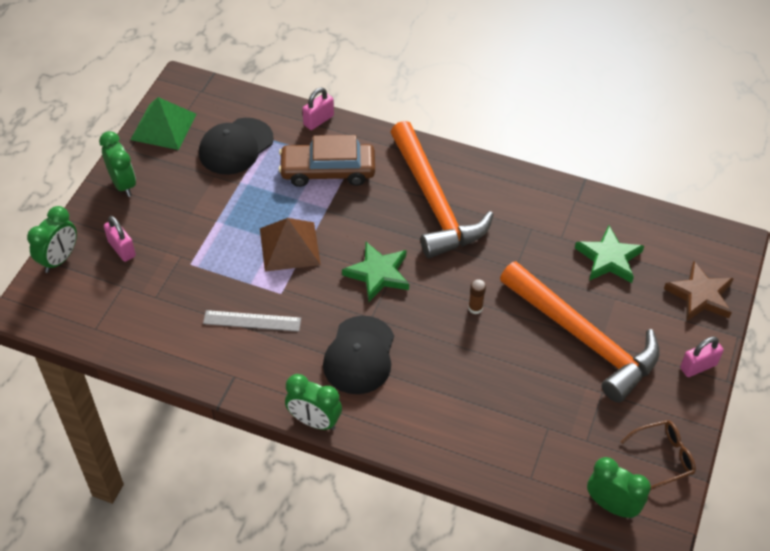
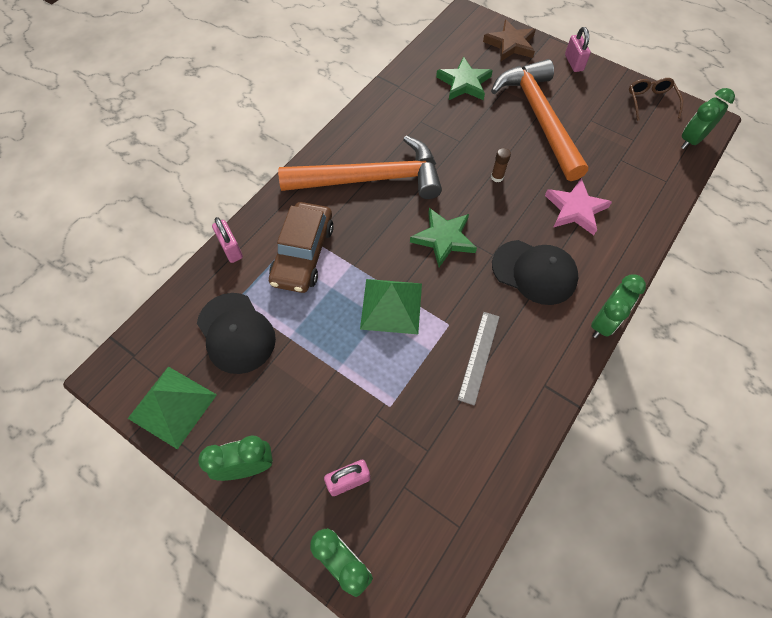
camera: 75 degrees left, 10 degrees up
(289, 246) = (391, 305): brown pyramid -> green pyramid
(454, 386) = (575, 209): none -> pink star
(583, 338) = (539, 117): orange hammer -> orange hammer turned 75 degrees counterclockwise

